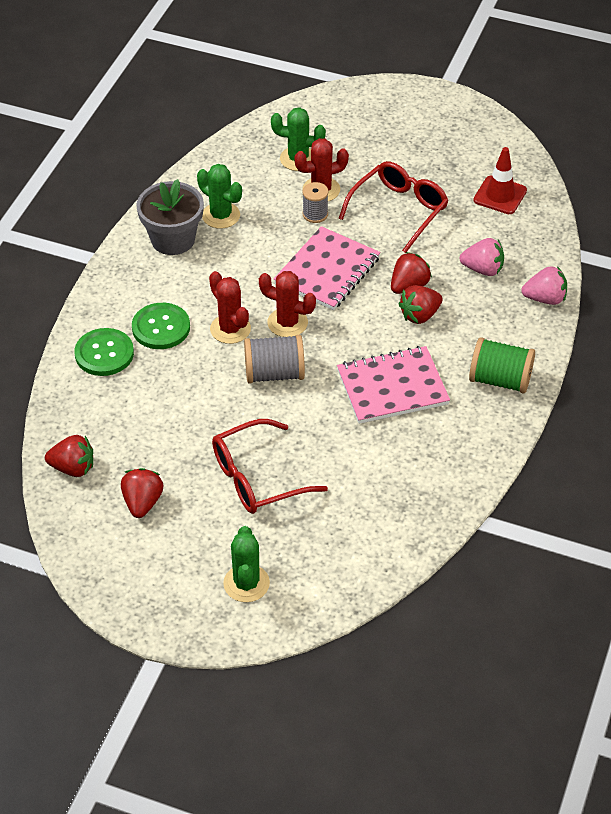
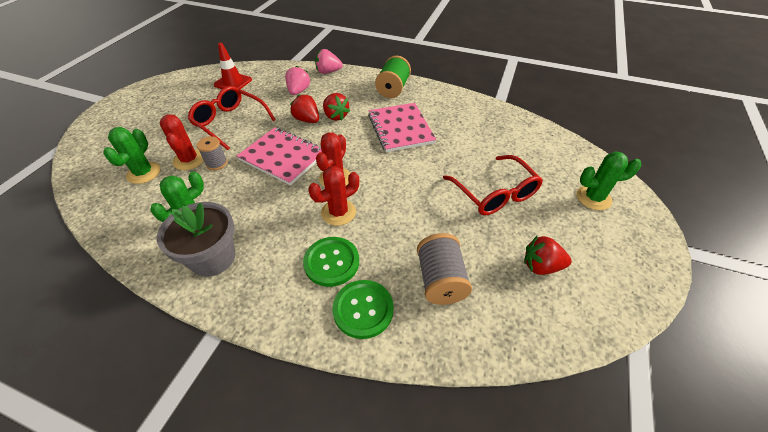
camera: 90 degrees left, 0 degrees up
(73, 468) = (517, 327): red strawberry -> none
(274, 373) = (389, 185): grey spool -> grey spool (440, 280)
(545, 299) = (328, 72): pink strawberry -> pink strawberry turned 90 degrees counterclockwise

